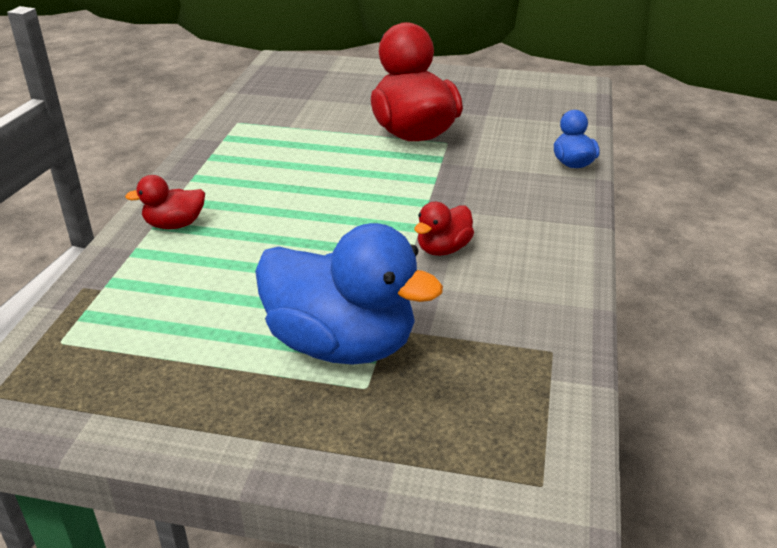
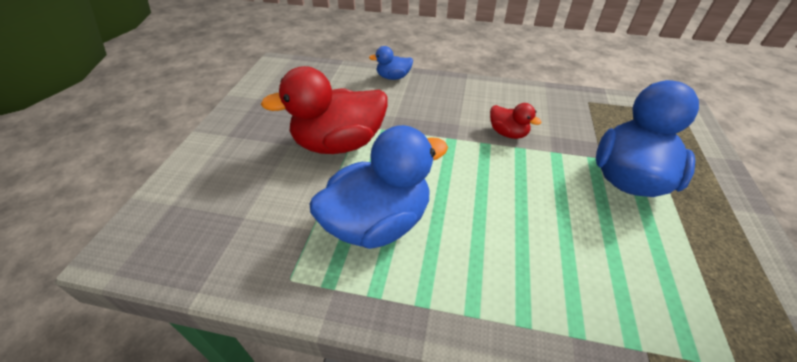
camera: 90 degrees left, 10 degrees up
(174, 224) = (519, 306): red duck -> none
(290, 157) = (378, 222): none -> blue duck

